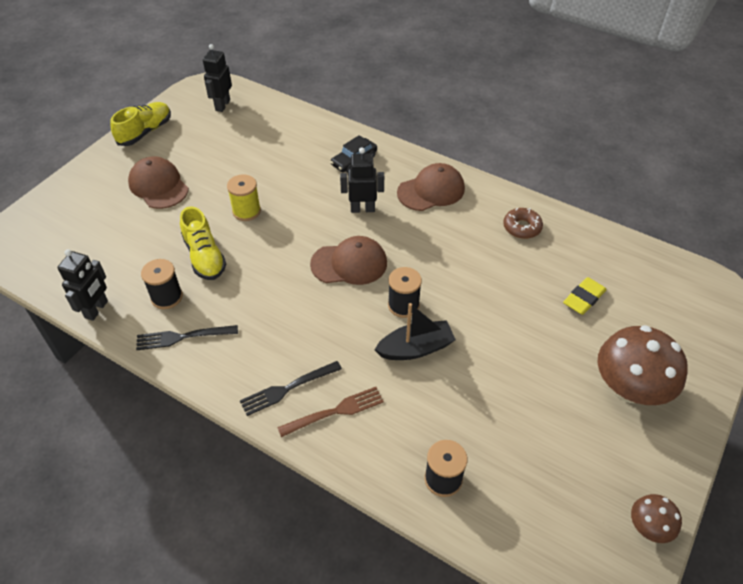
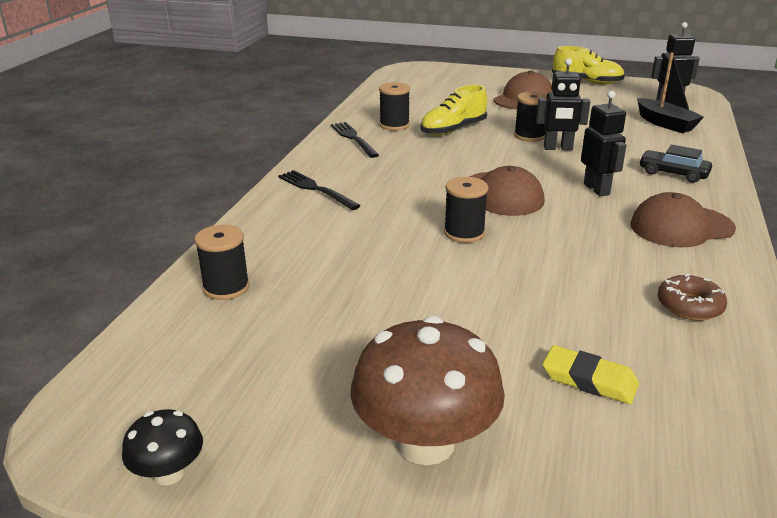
camera: 75 degrees right, 20 degrees down
(97, 309) = (364, 106): black robot -> black robot (558, 148)
(246, 211) = (529, 136): yellow spool -> black spool
(335, 411) = (296, 215): brown fork -> none
(416, 348) = (403, 249): black boat -> black boat (665, 124)
(431, 191) = (681, 227): brown cap -> brown cap turned 120 degrees clockwise
(648, 527) = (168, 473): brown mushroom -> black mushroom

